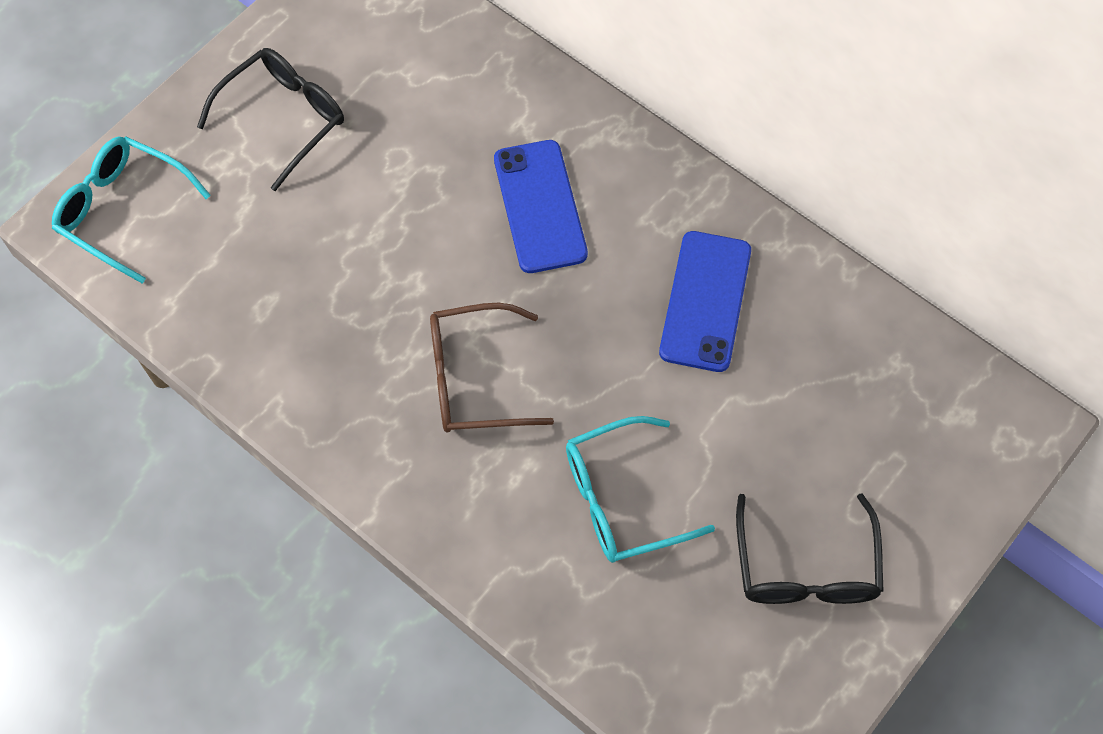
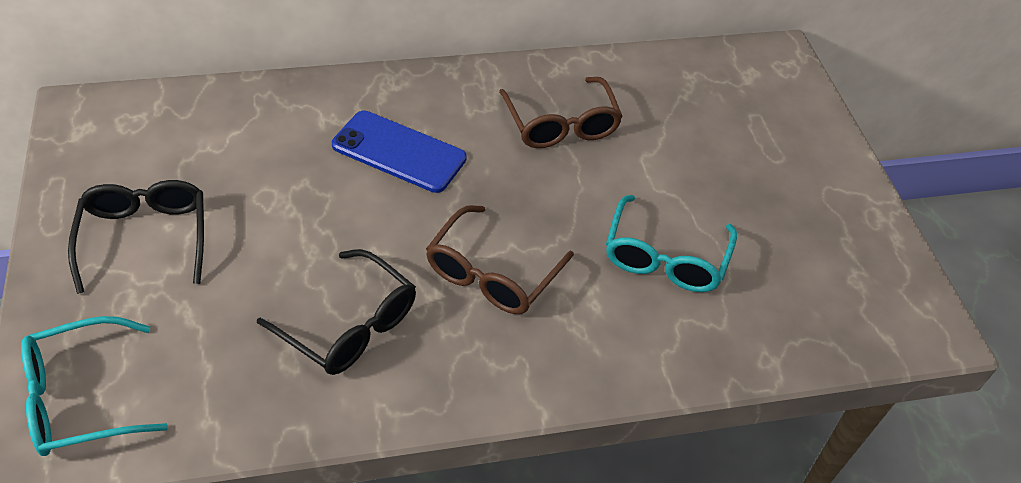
camera: 55 degrees left, 15 degrees down
(705, 301) = (560, 124): blue phone -> brown glasses
(805, 566) = (793, 202): black glasses -> black glasses (348, 325)

